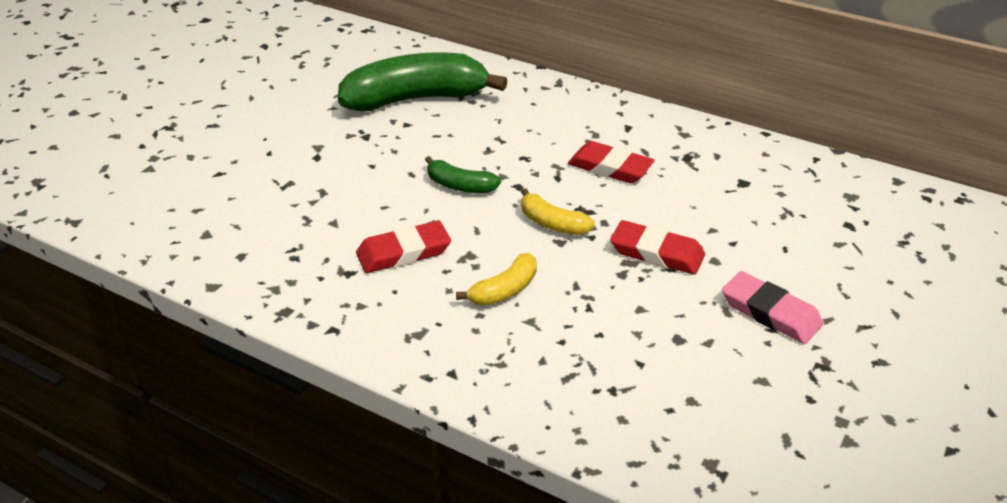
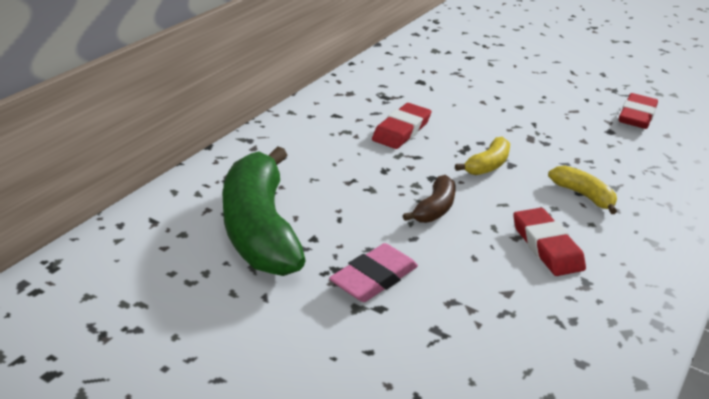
camera: 90 degrees left, 5 degrees down
(460, 186) = (434, 209): green banana -> brown banana
(657, 253) = (516, 126): red eraser -> red eraser (636, 115)
(770, 312) = (571, 96): pink eraser -> pink eraser (374, 278)

